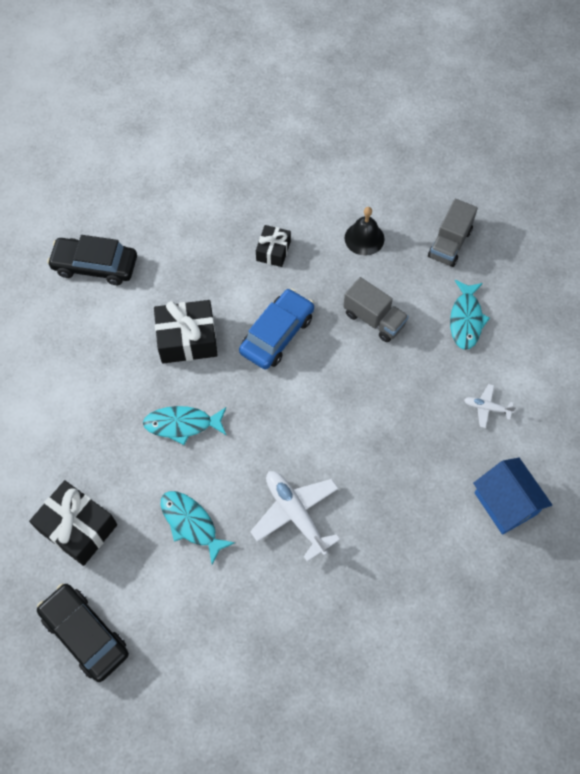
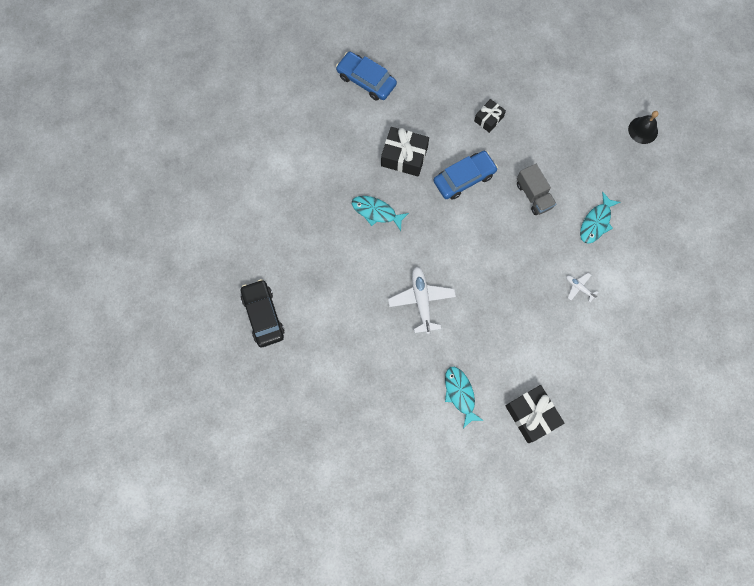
camera: 25 degrees right, 10 degrees up
(78, 528) = (285, 249): black gift -> black gift (531, 415)
(95, 266) = (366, 80): black car -> blue car
(191, 523) = (354, 277): turquoise fish -> turquoise fish (460, 394)
(364, 238) = (555, 135): black bell -> black bell (643, 130)
(449, 244) = (612, 164): grey truck -> none
(505, 503) = (559, 354): blue house -> none

